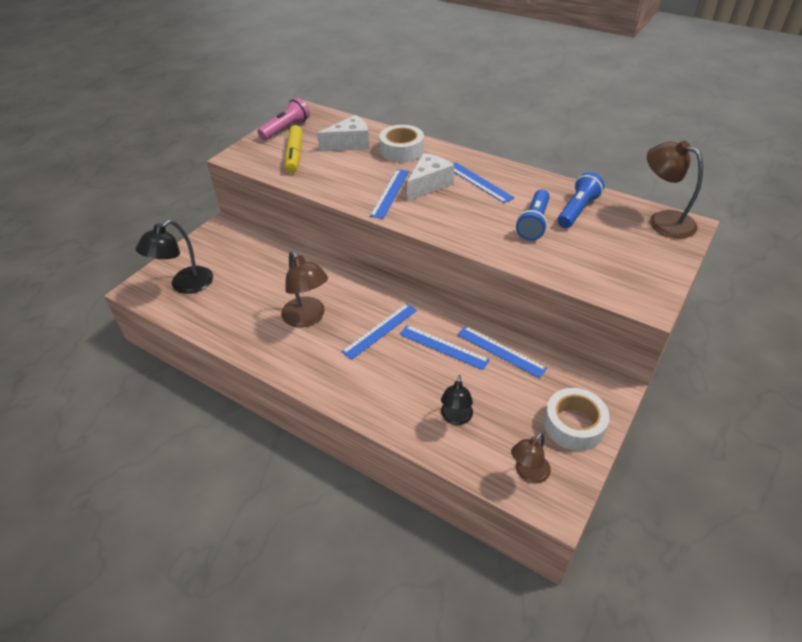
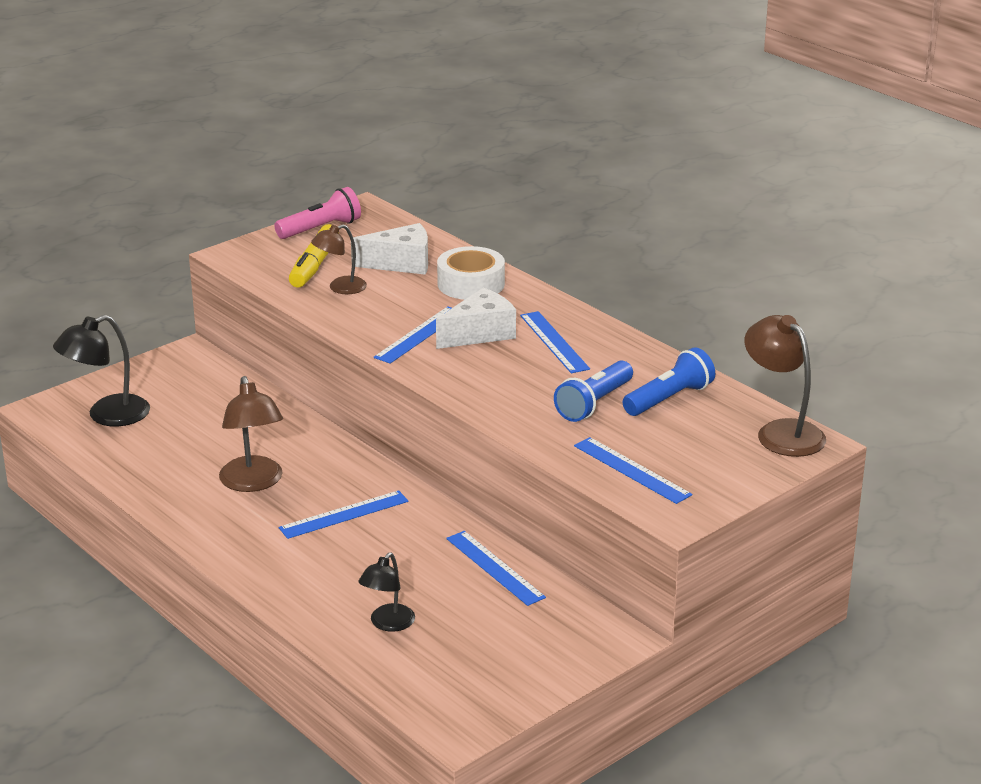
camera: 15 degrees right, 15 degrees down
(443, 347) = (419, 548): blue ruler -> blue ruler (631, 470)
(528, 473) = (444, 694): brown lamp -> brown lamp (340, 288)
(573, 425) = (538, 661): white tape -> none

